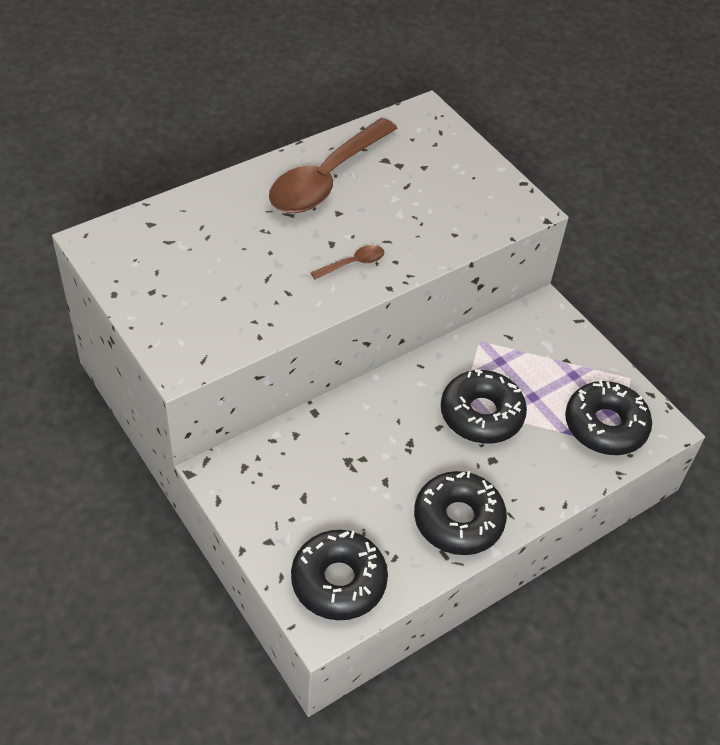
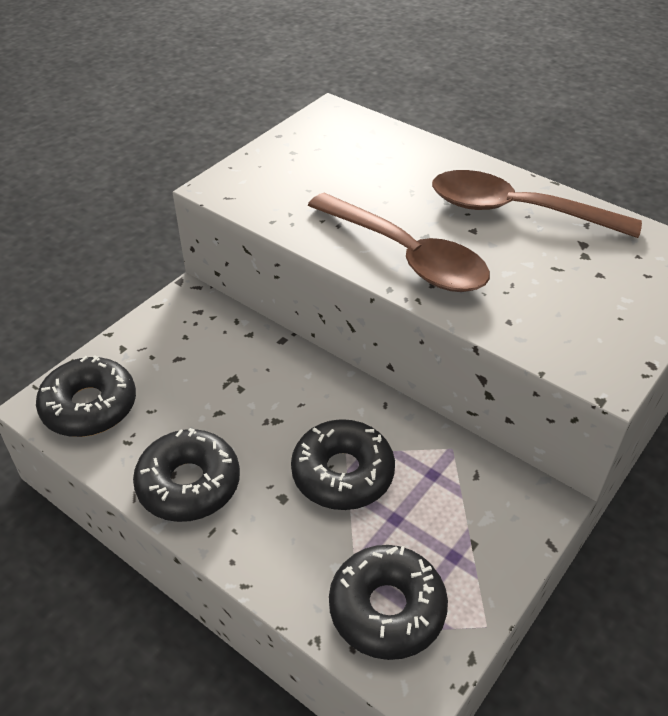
camera: 75 degrees right, 5 degrees down
(353, 263) = (406, 256): brown spoon -> brown spoon, size x2.47

